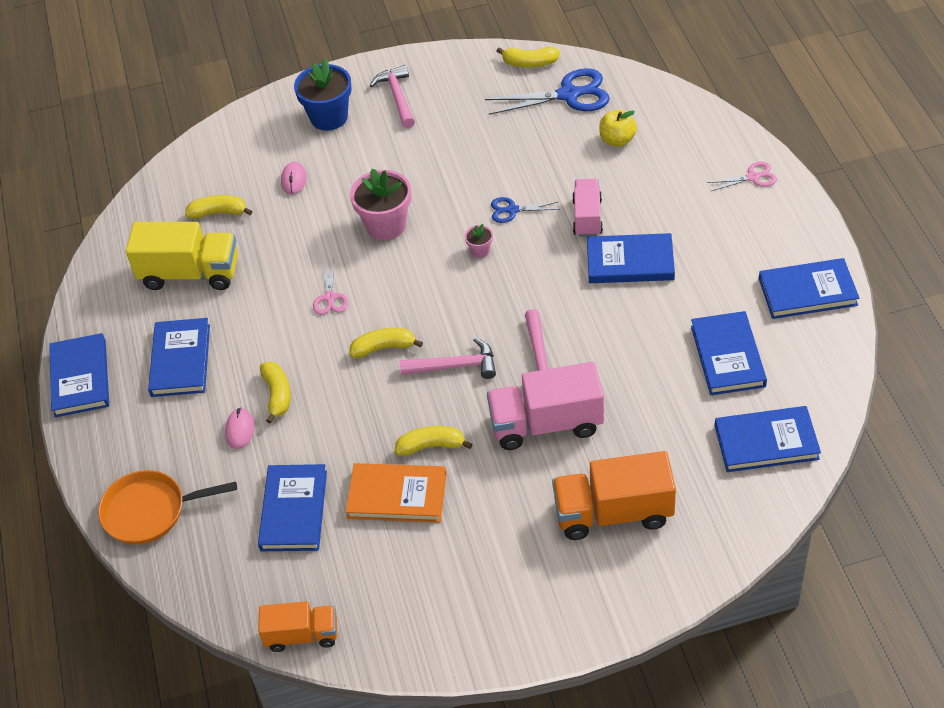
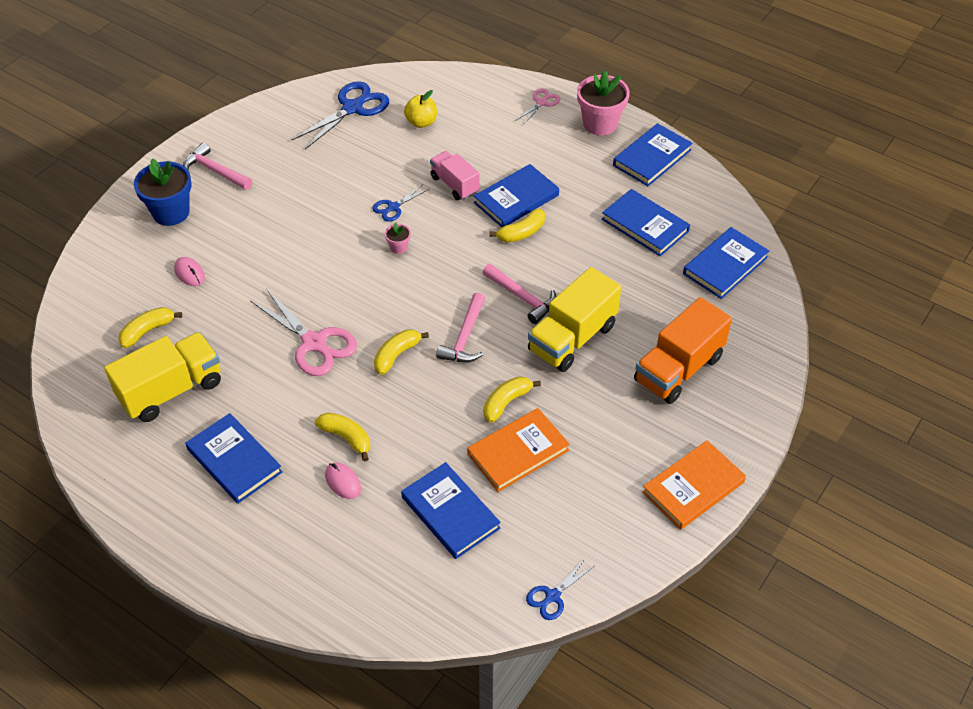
camera: 45 degrees left, 0 degrees up
(80, 378) = (155, 528): blue book -> none
(150, 511) = (331, 590): orange pan -> none
(302, 635) = (552, 596): orange truck -> blue scissors
(330, 298) = (314, 343): pink scissors -> pink scissors, size x1.89
(386, 225) = (304, 267): pink flower pot -> pink flower pot (600, 124)
(455, 366) = (465, 337): pink hammer -> pink hammer turned 150 degrees clockwise
(513, 627) = (693, 487): none -> orange book
(530, 63) = (299, 99): yellow banana -> yellow banana (521, 232)
(546, 424) = (572, 338): pink truck -> yellow truck

